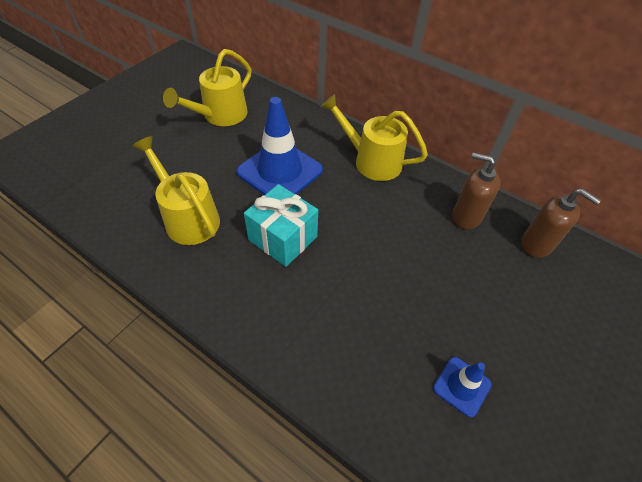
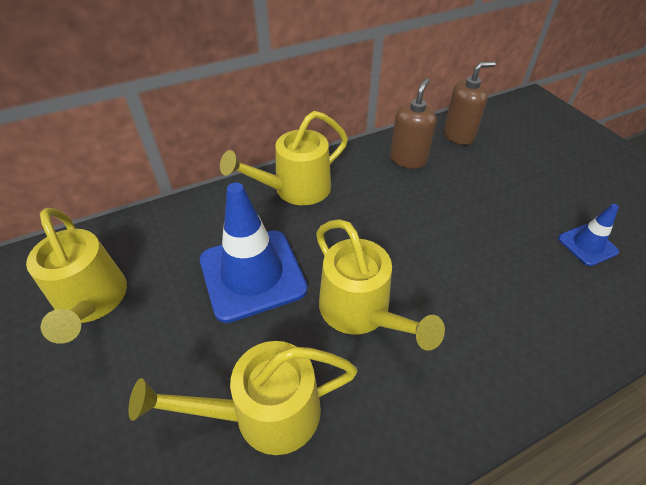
camera: 60 degrees left, 5 degrees down
(283, 238) = (361, 312): turquoise gift -> yellow watering can
(466, 216) = (408, 159): brown soap dispenser -> brown soap dispenser turned 150 degrees clockwise

